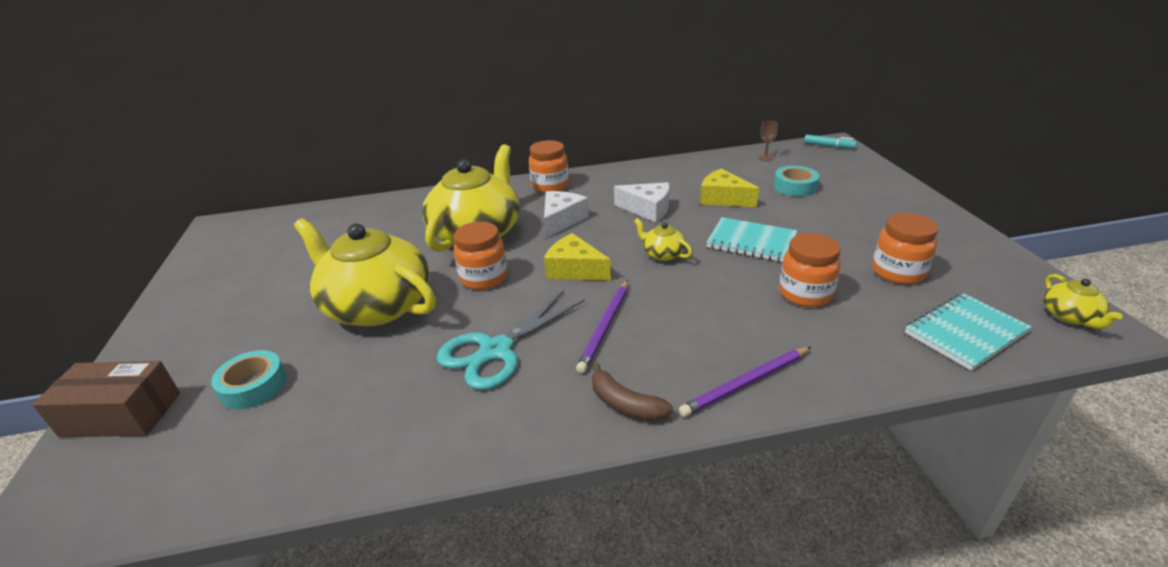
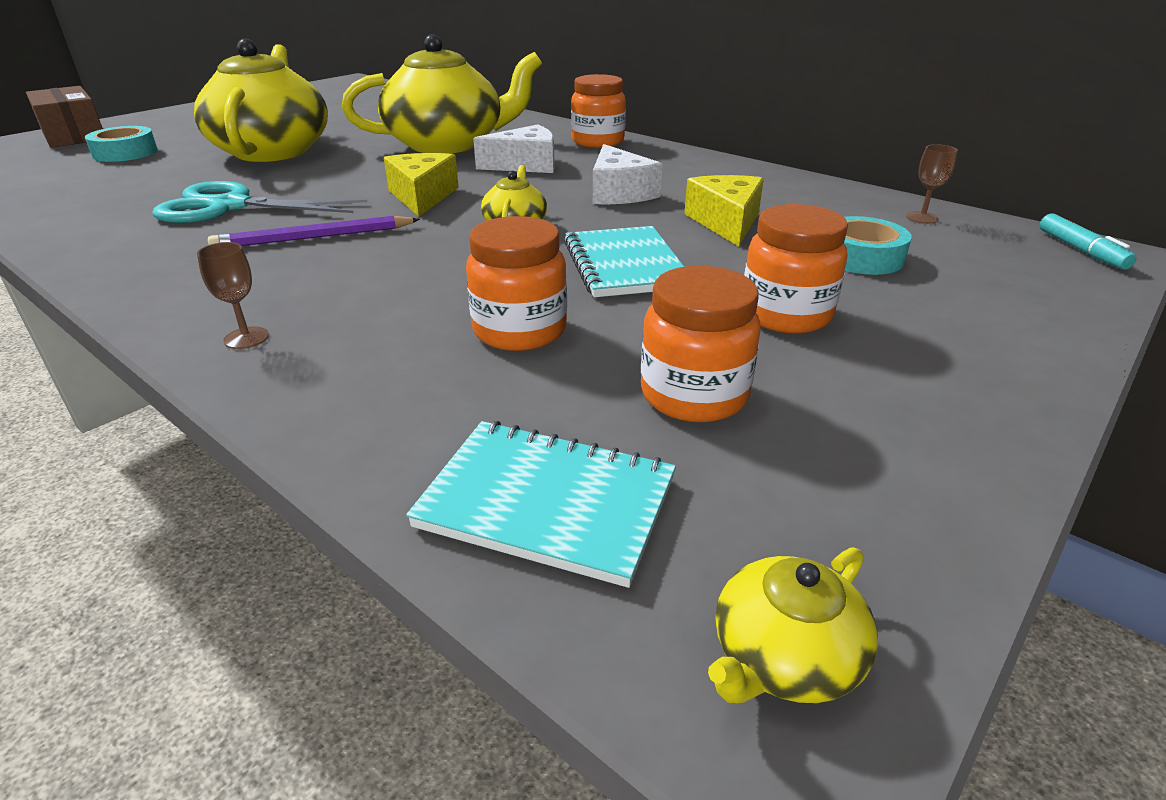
camera: 50 degrees right, 0 degrees up
(484, 278) = (361, 169): orange jar -> orange jar (785, 315)
(625, 404) = (165, 282): brown banana -> none
(746, 383) = (246, 338): purple pencil -> brown goblet

